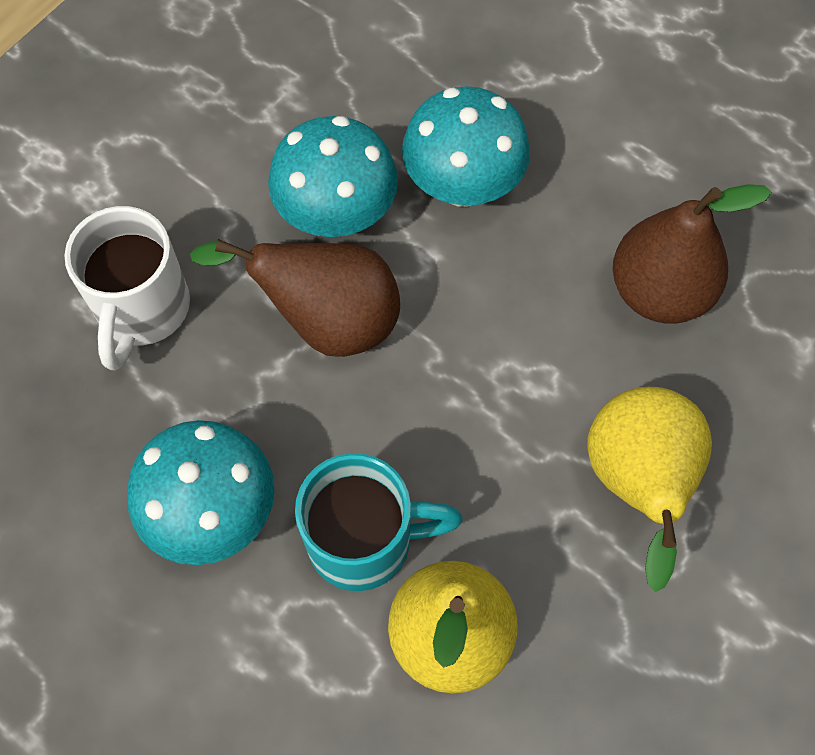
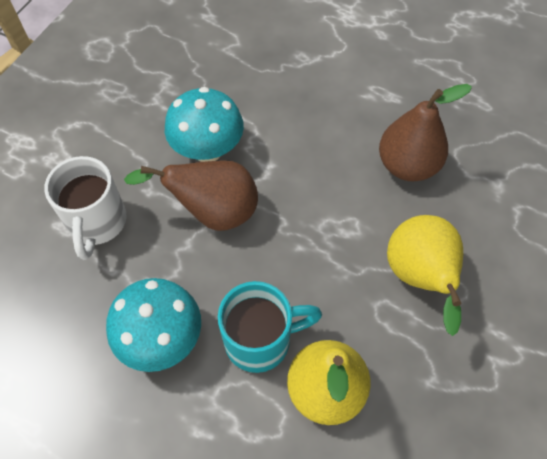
camera: 10 degrees left, 5 degrees down
(462, 185) = (280, 123): turquoise mushroom -> none

